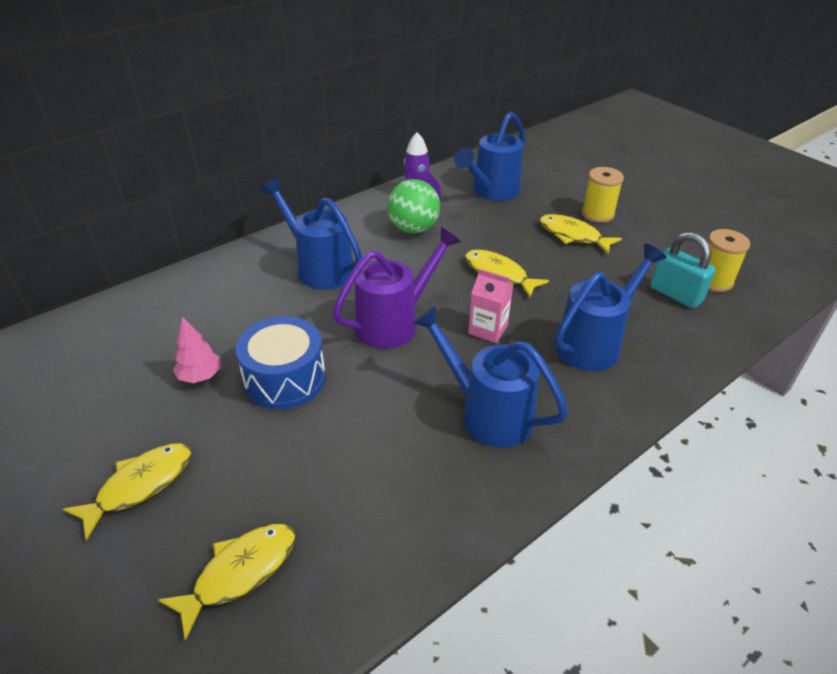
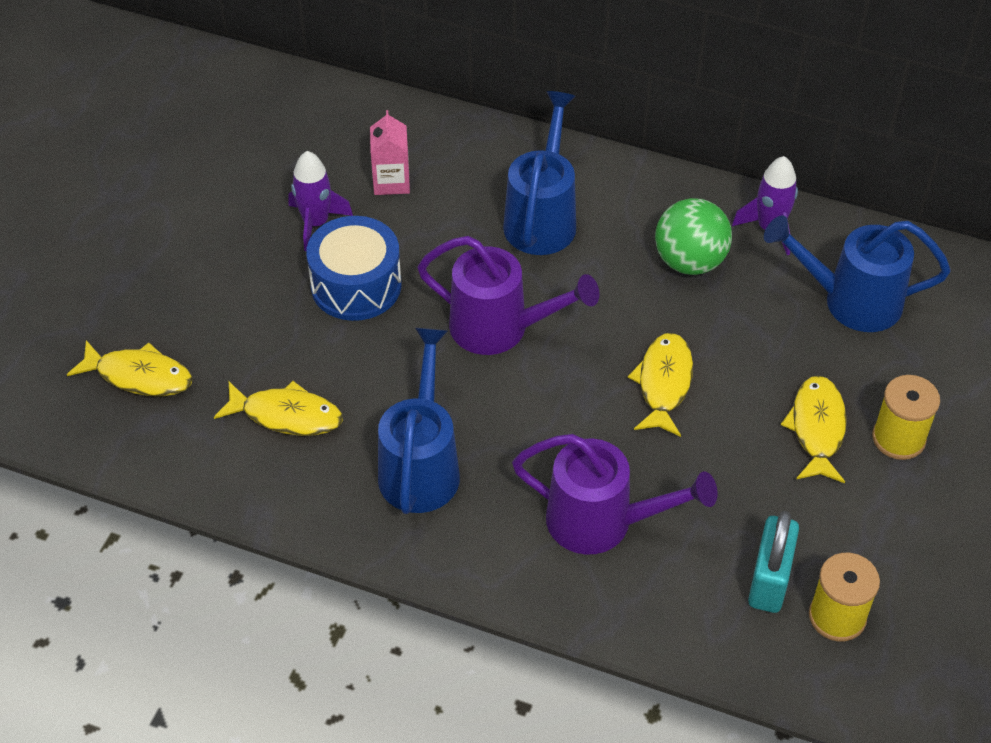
camera: 60 degrees right, 10 degrees up
(140, 485) = (176, 263): yellow fish -> yellow fish (286, 415)
(200, 376) = (316, 223): pink tree -> purple rocket
(488, 329) = (551, 414): pink carton -> pink carton (391, 181)
(594, 343) = (602, 522): blue watering can -> purple watering can

